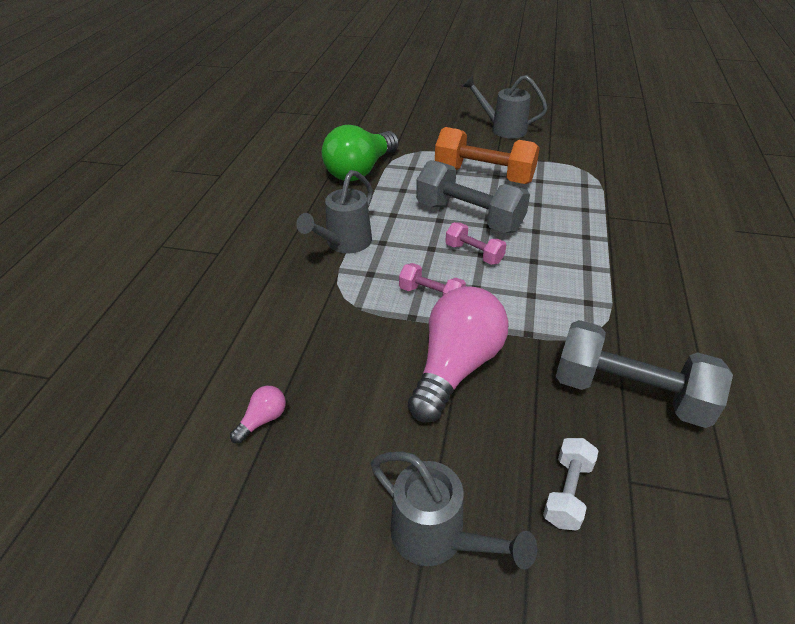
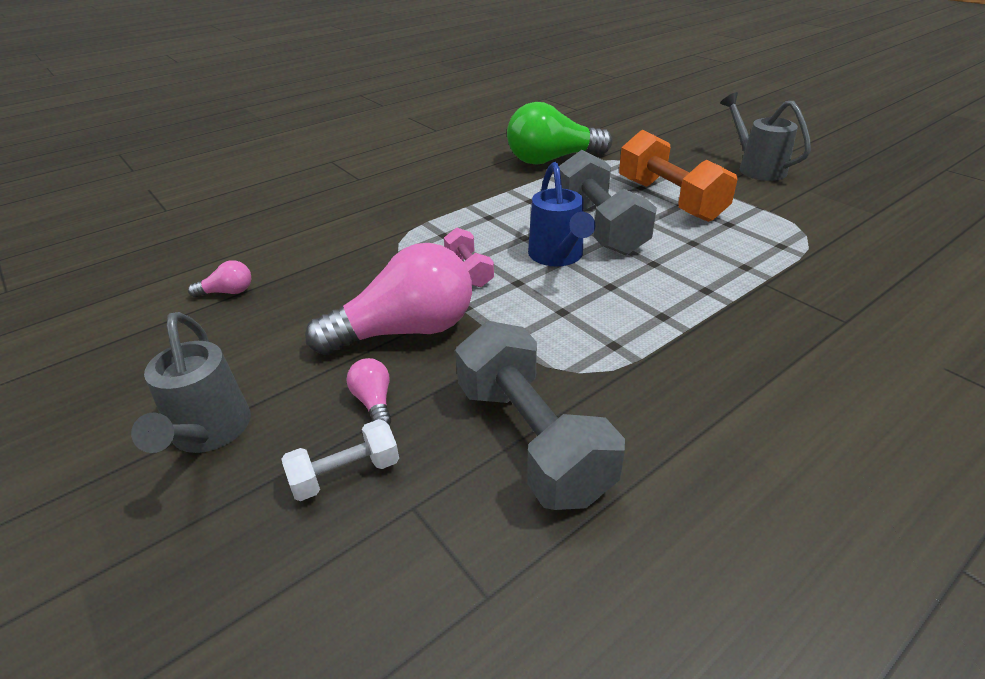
camera: 40 degrees right, 5 degrees down
(344, 243) = (457, 206): grey watering can -> none
(474, 253) = (558, 256): pink dumbbell -> blue watering can
(512, 432) = (374, 402): none -> pink light bulb

